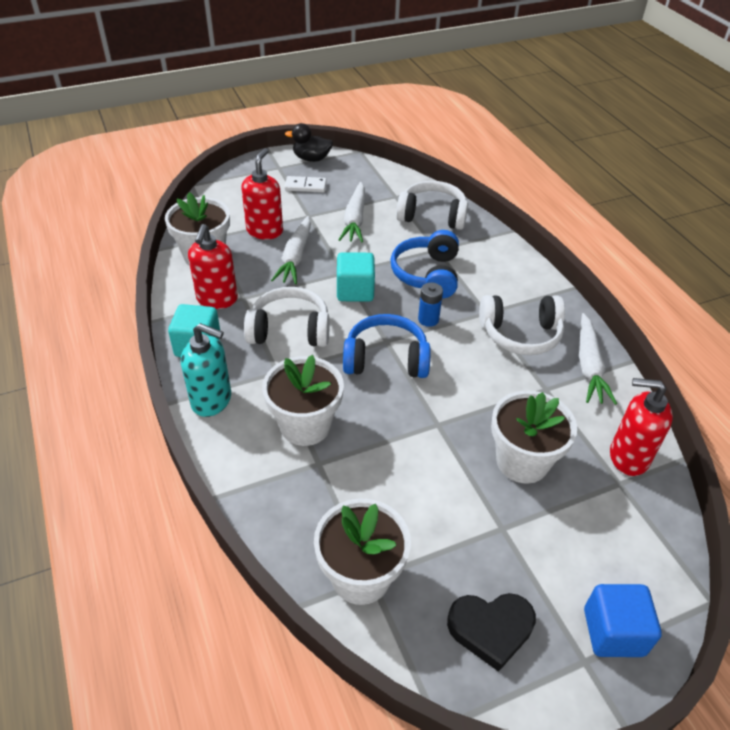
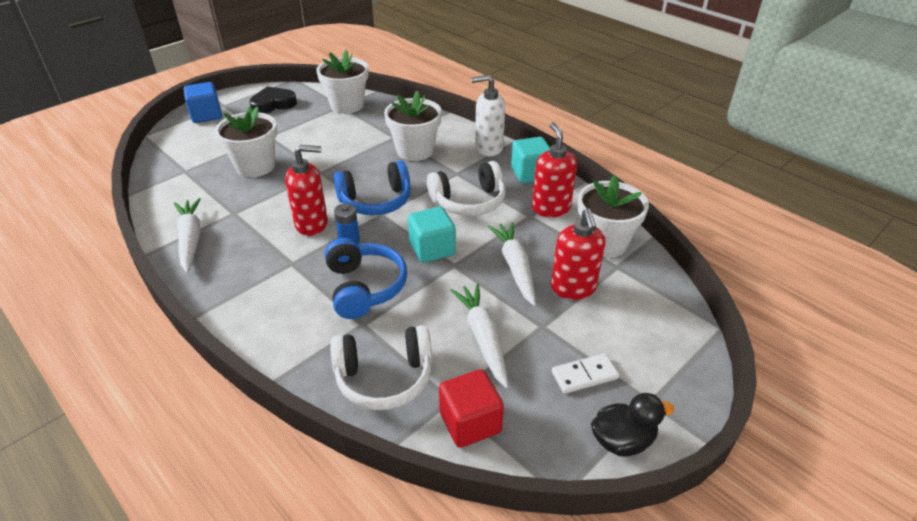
camera: 160 degrees right, 5 degrees down
(212, 400) = (488, 148): turquoise soap dispenser -> white soap dispenser
(390, 184) = (470, 422): none -> red cube
(520, 334) = (256, 251): white headphones -> none
(628, 457) = (174, 185): red soap dispenser -> red soap dispenser (312, 224)

